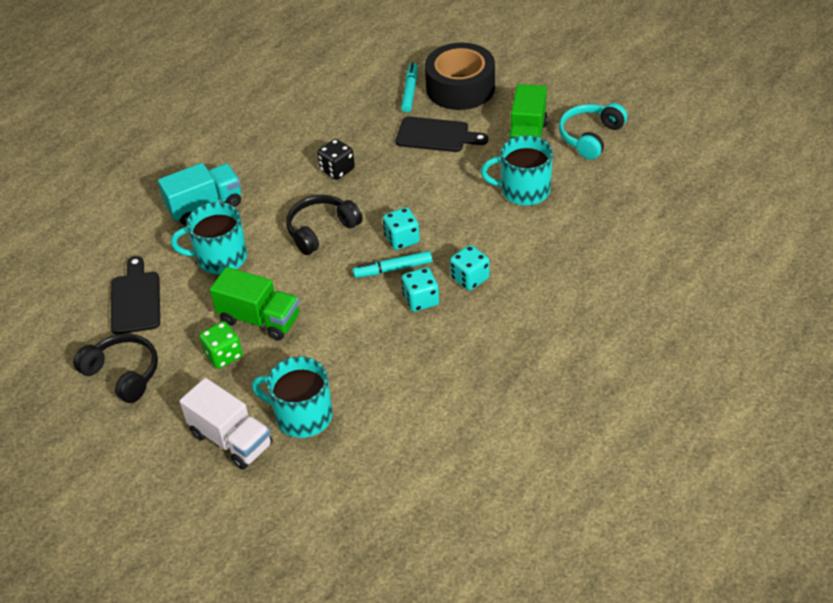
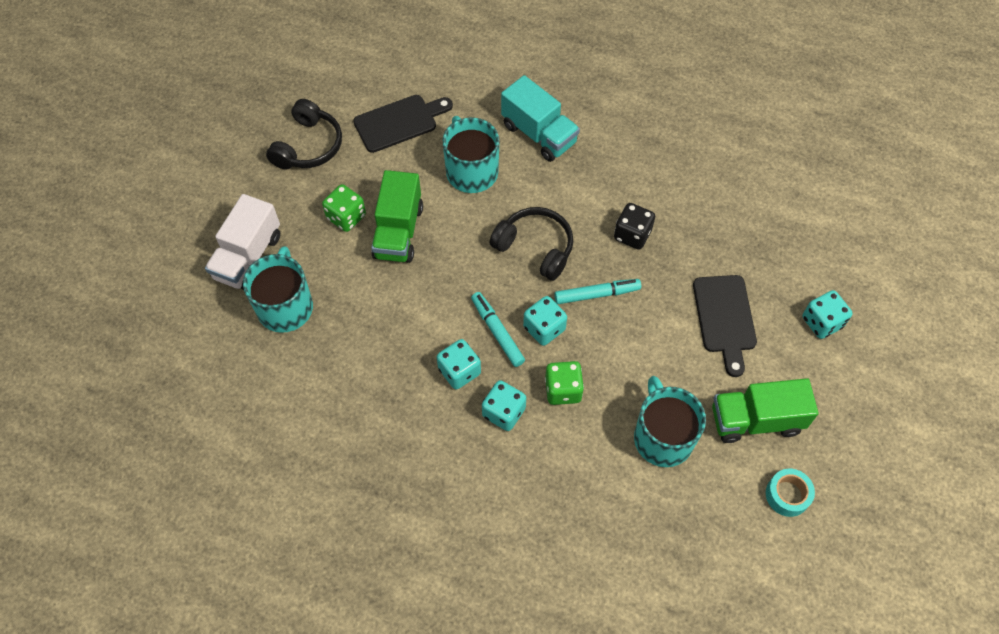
camera: 70 degrees right, 15 degrees up
(410, 91) = (792, 270): turquoise marker -> turquoise marker (597, 294)
(460, 88) = (822, 322): black tape -> turquoise dice
(463, 238) = (563, 390): none -> green dice
(590, 137) = (787, 495): turquoise headphones -> turquoise tape

